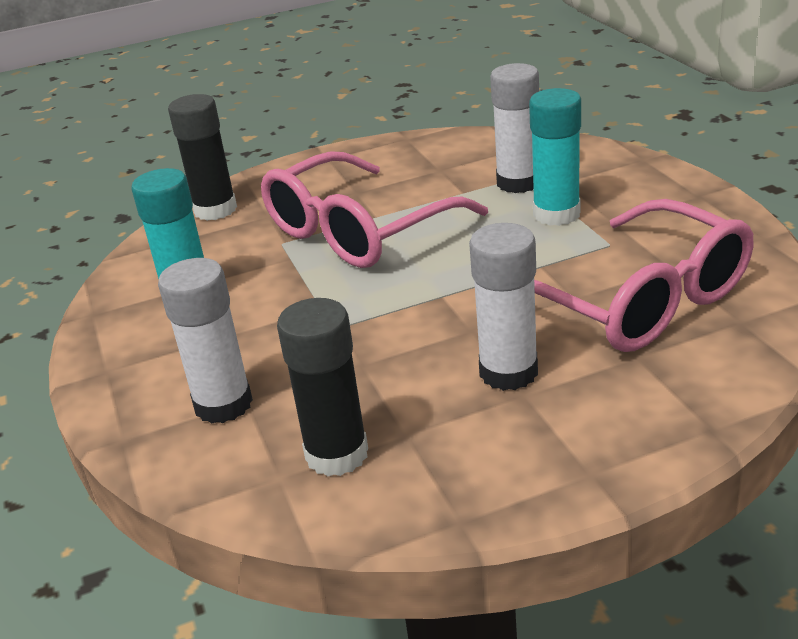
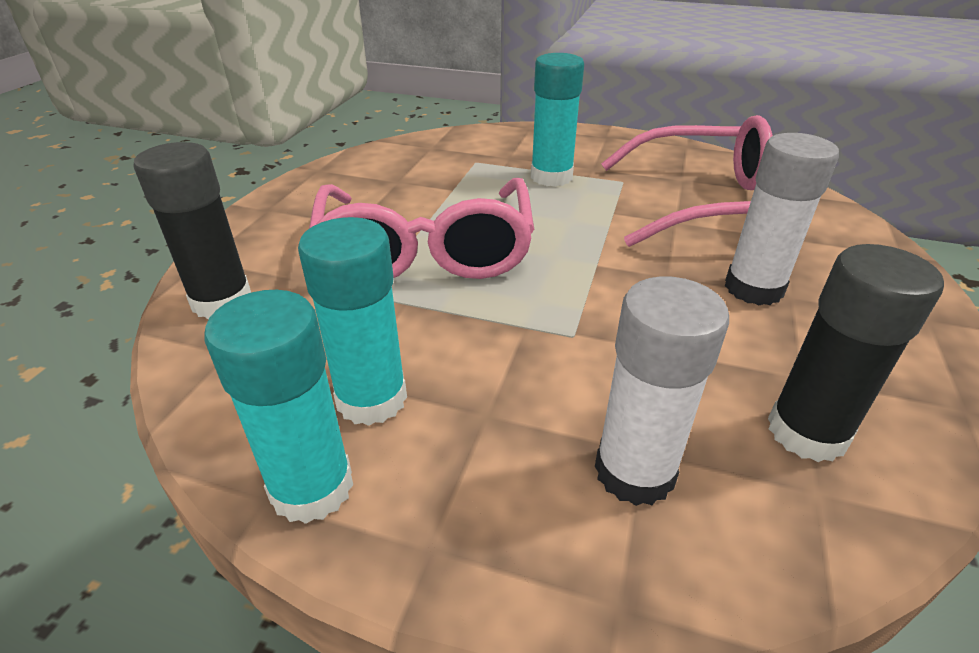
camera: 55 degrees left, 5 degrees up
(110, 319) = (312, 487): none -> turquoise glue stick
(518, 183) = (481, 168): white glue stick -> none

